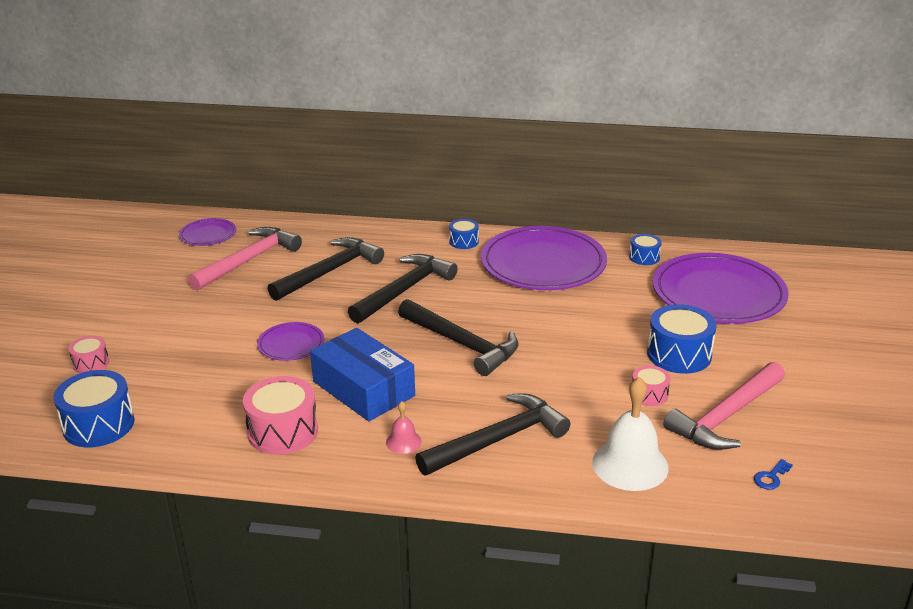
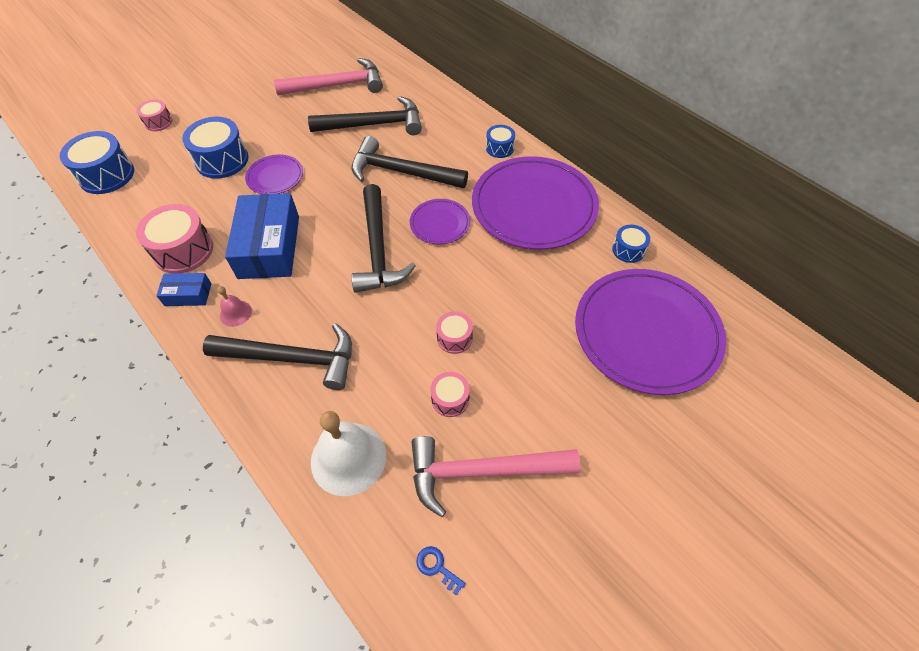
camera: 40 degrees right, 25 degrees up
(208, 235) = (340, 48): purple plate -> purple plate (440, 223)
(338, 454) = (188, 294): none -> blue box
(404, 290) = (401, 172): black hammer -> black hammer turned 150 degrees counterclockwise
(601, 362) = (454, 338): none -> pink drum
(679, 354) = (526, 375): blue drum -> blue drum (222, 160)
(771, 477) = (437, 567): blue key -> blue key turned 45 degrees clockwise

